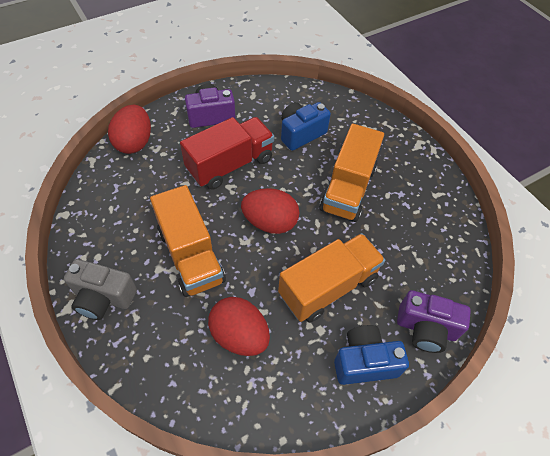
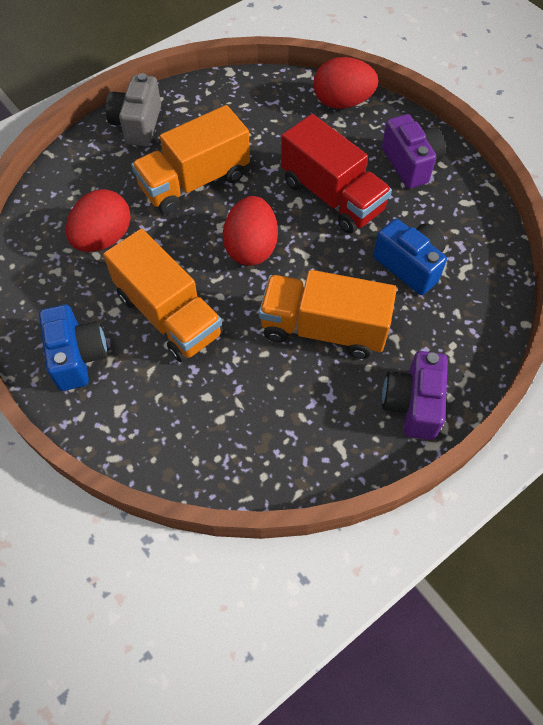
camera: 85 degrees right, 5 degrees up
(426, 329) = (121, 423): purple camera -> purple camera (412, 404)

